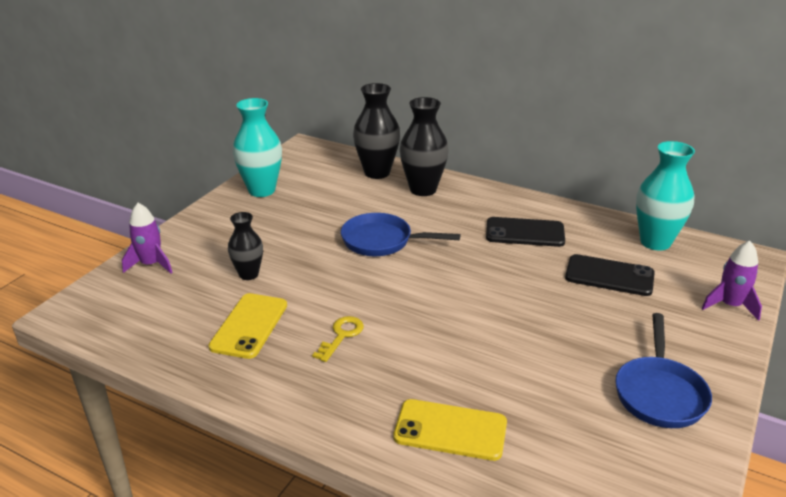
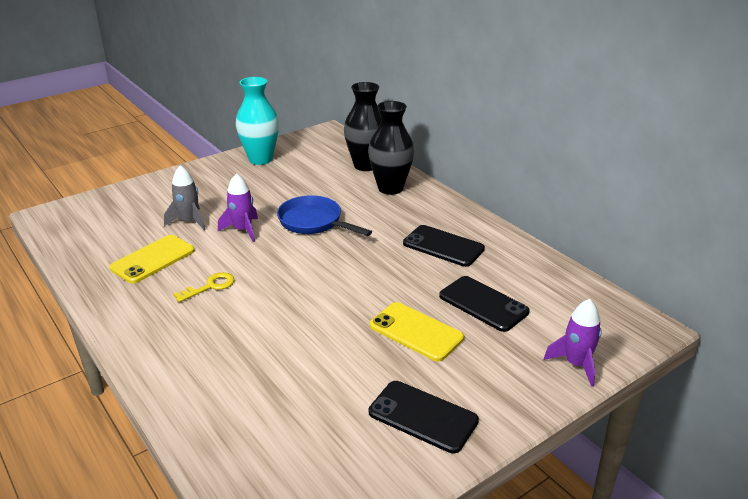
camera: 25 degrees right, 0 degrees up
(151, 264) = (130, 196): purple rocket -> purple rocket (243, 230)
(249, 274) = (189, 221): black vase -> grey rocket
(450, 430) = (219, 384): yellow phone -> yellow phone (416, 332)
(655, 242) = (561, 287): turquoise vase -> none
(659, 393) = (423, 416): blue pan -> black phone

